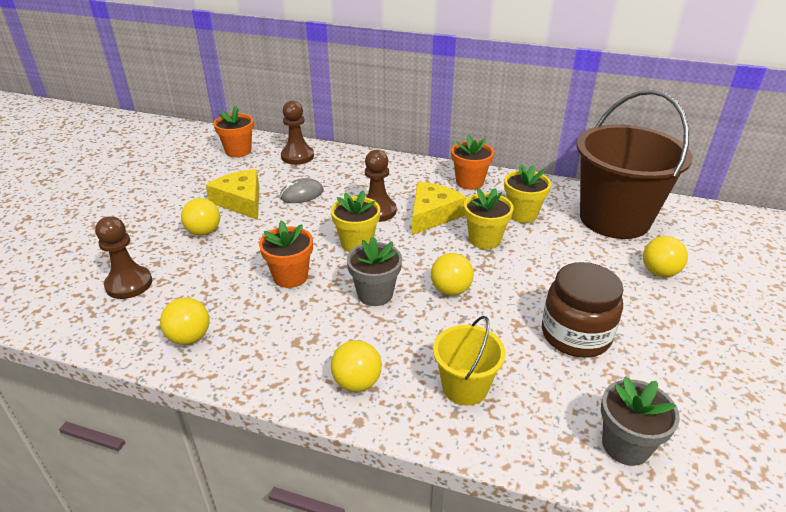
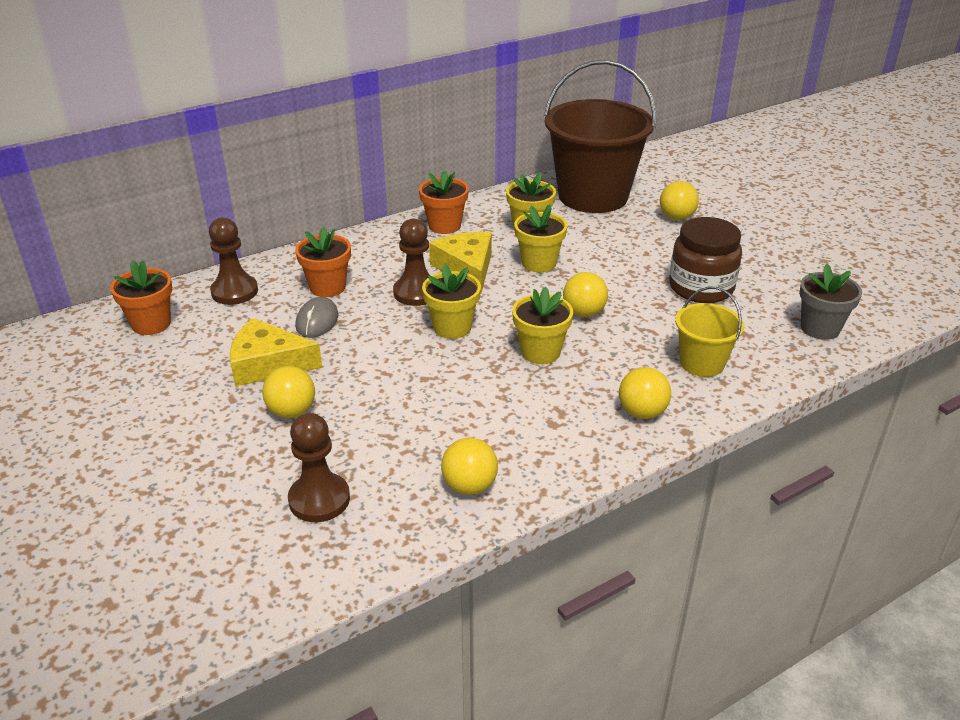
camera: 50 degrees left, 0 degrees up
(290, 277) = (452, 387): orange flower pot -> orange flower pot (327, 287)
(375, 294) = (540, 352): grey flower pot -> yellow flower pot

